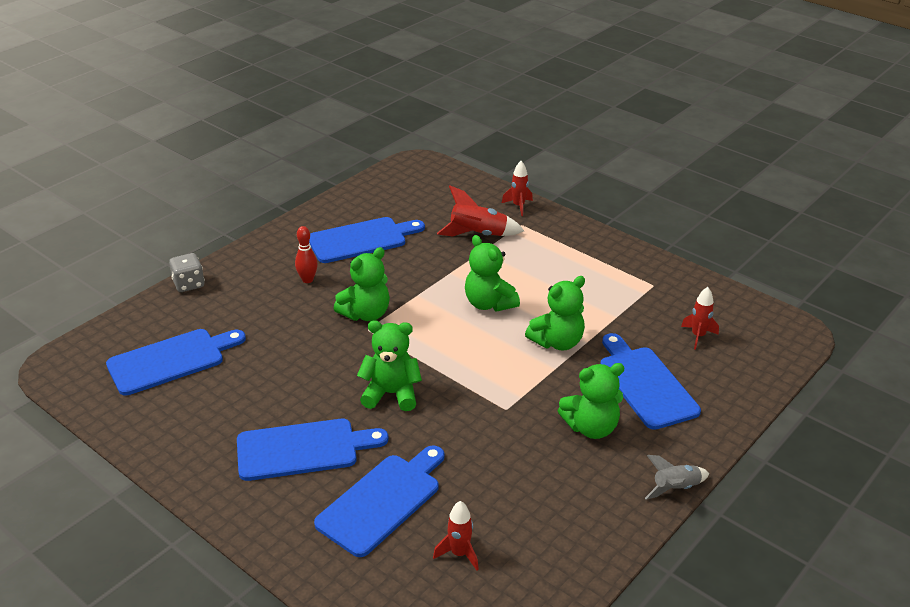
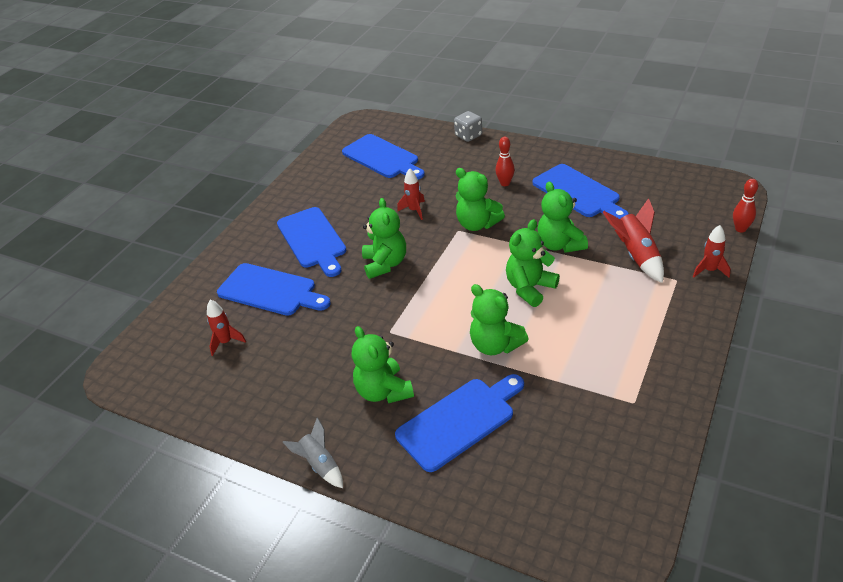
camera: 80 degrees right, 5 degrees up
(435, 271) = (560, 244): none -> green teddy bear
(475, 177) = (740, 229): none -> red bowling pin
(698, 336) = (559, 455): red rocket -> red rocket (414, 210)

